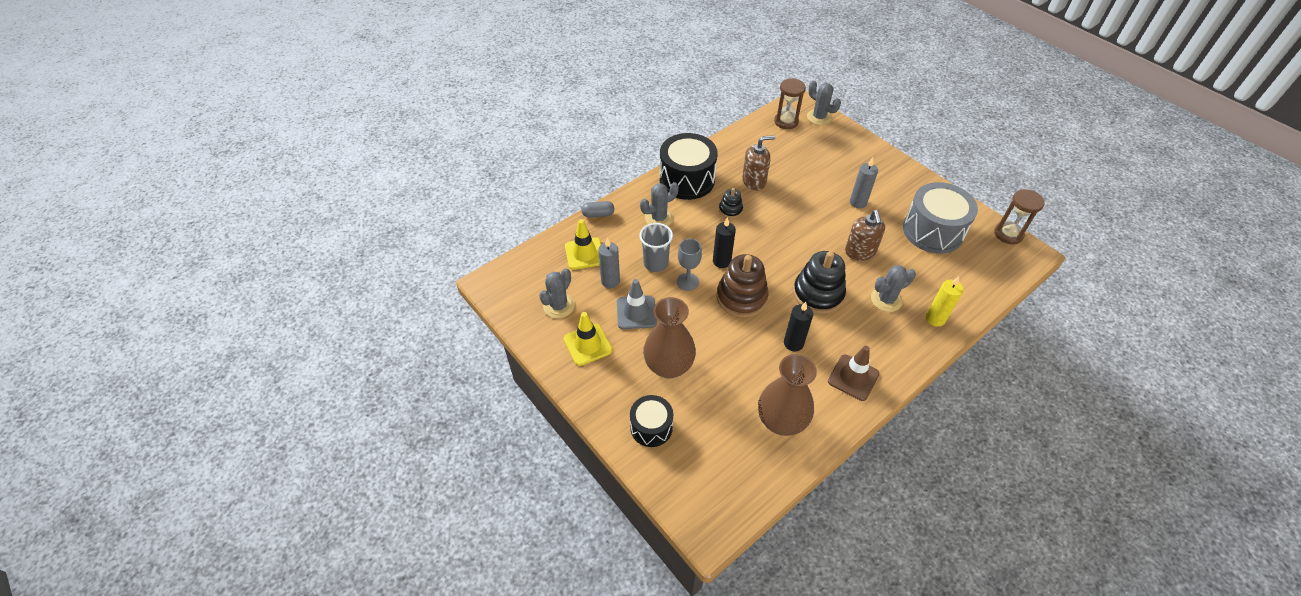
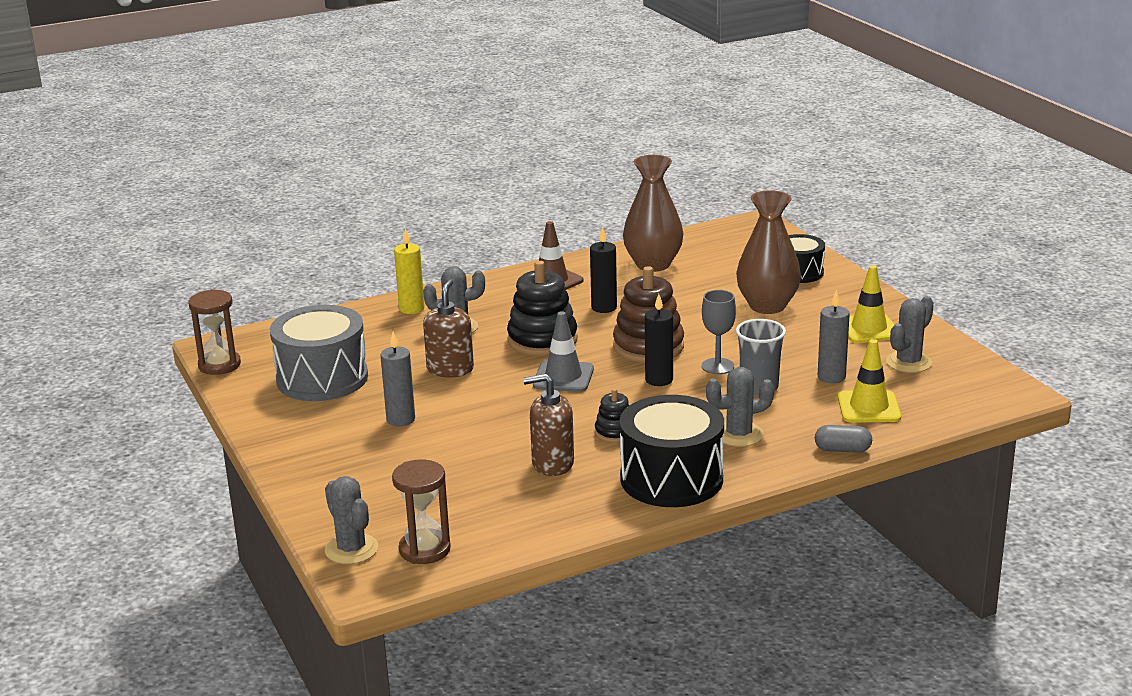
camera: 165 degrees left, 25 degrees down
(636, 312) = (799, 347): grey traffic cone -> grey traffic cone (563, 377)

